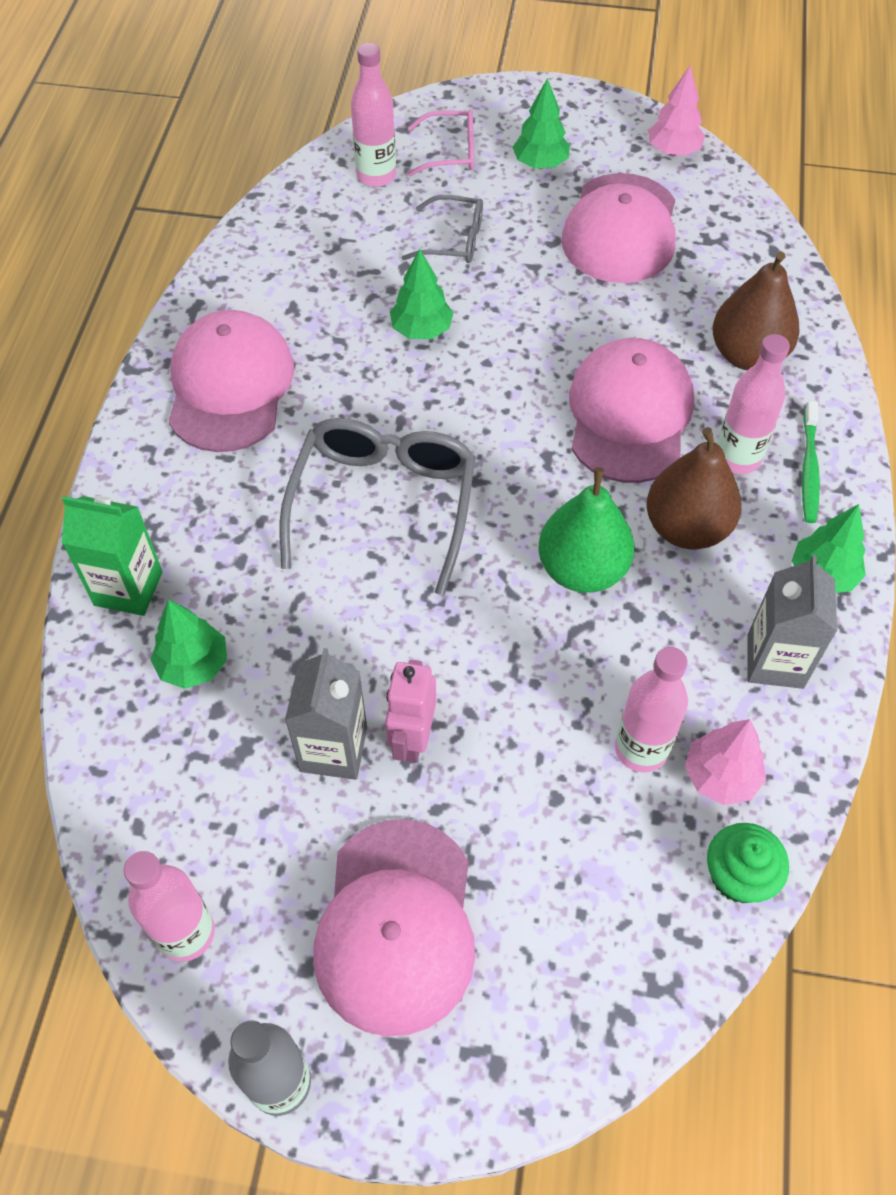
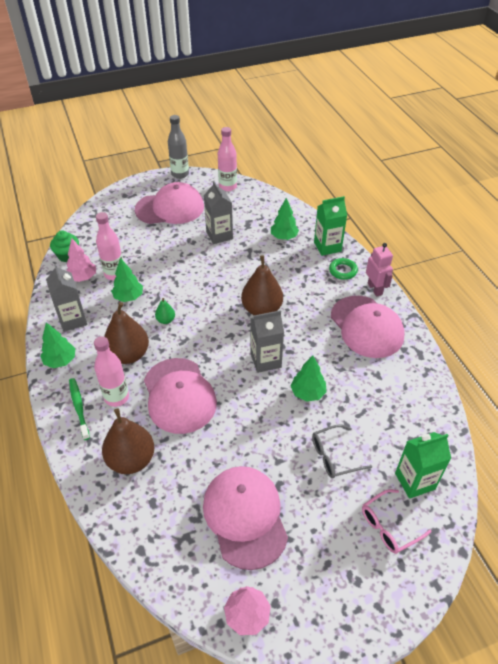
camera: 150 degrees right, 10 degrees down
(157, 514) = (343, 271): none -> green ring
(376, 176) = (414, 481): pink bottle -> green carton
(383, 504) = (262, 309): grey glasses -> brown pear
(396, 925) = (170, 208): pink cap -> pink cap turned 105 degrees clockwise
(412, 739) = (195, 247): pink robot -> pink robot (375, 289)
(448, 407) = (265, 360): none -> grey carton
(540, 164) = (328, 548): green tree -> green tree (129, 297)
(582, 569) = (166, 320): green pear -> green pear, size x0.47

